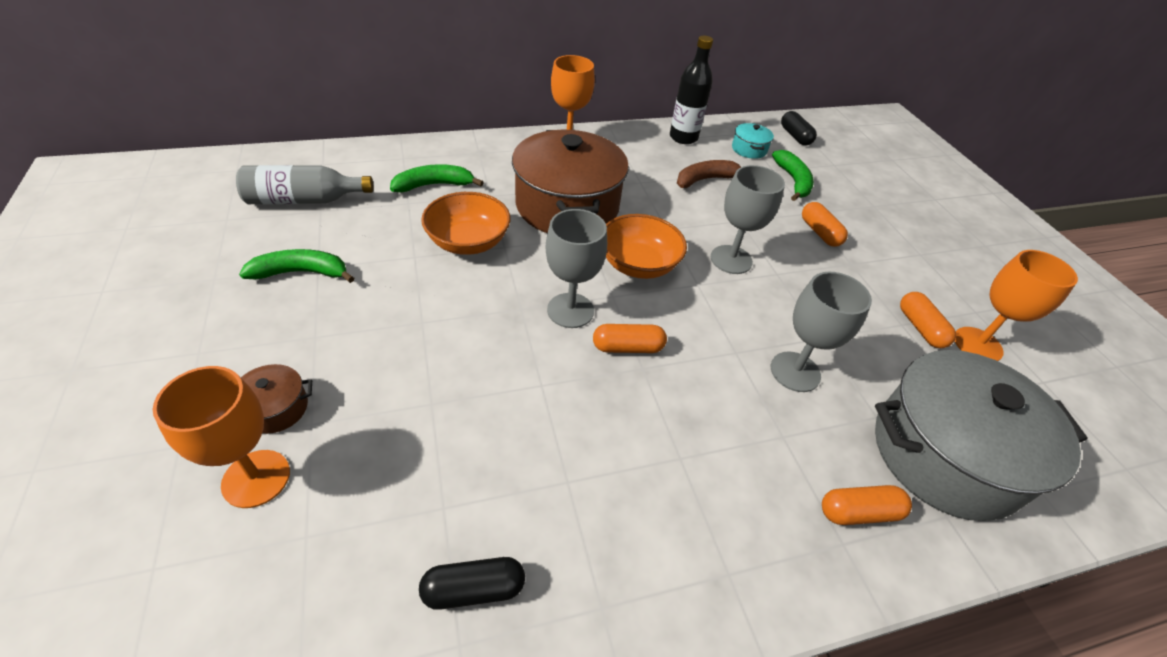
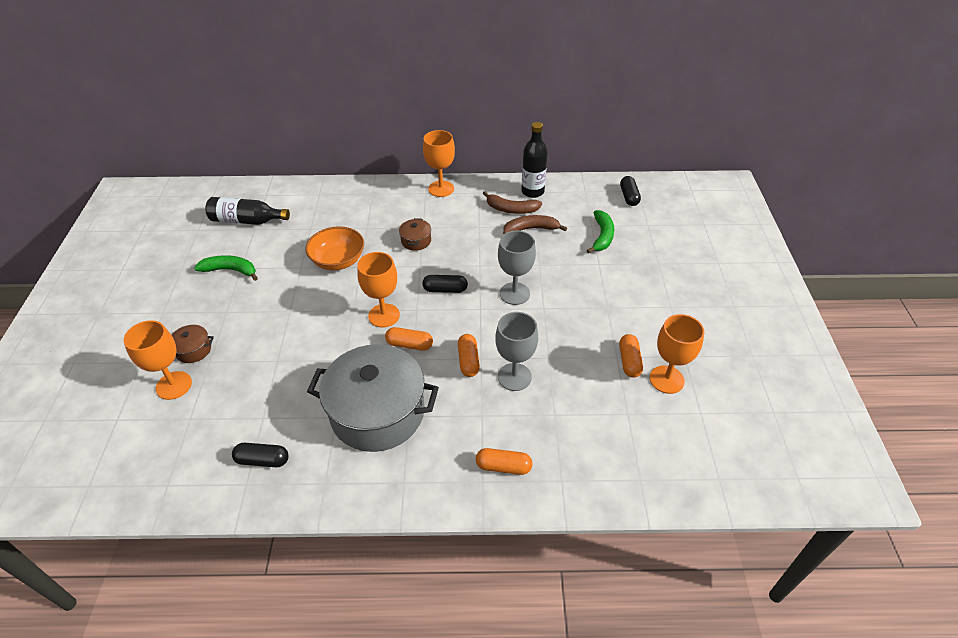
camera: 20 degrees right, 0 degrees up
(305, 200) = (247, 221): grey bottle -> black bottle
(434, 185) = (332, 217): green banana -> none
(567, 206) = (416, 241): brown pot -> brown pot, size x0.41
(570, 310) = (384, 315): grey goblet -> orange goblet
(638, 264) = (445, 289): orange bowl -> black capsule
(669, 159) = (511, 209): none -> brown banana
(749, 149) = (581, 206): turquoise pot -> none
(819, 232) = (597, 280): orange capsule -> orange capsule (468, 361)
(945, 454) = (586, 445): grey pot -> grey pot (377, 412)

